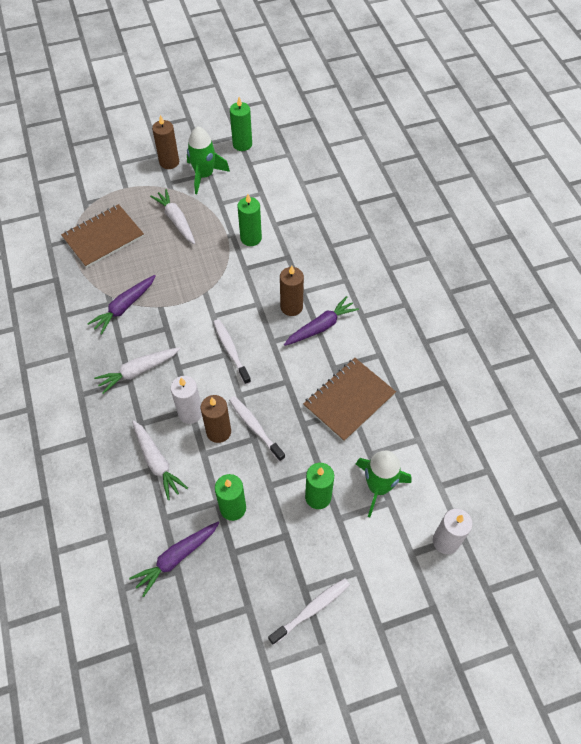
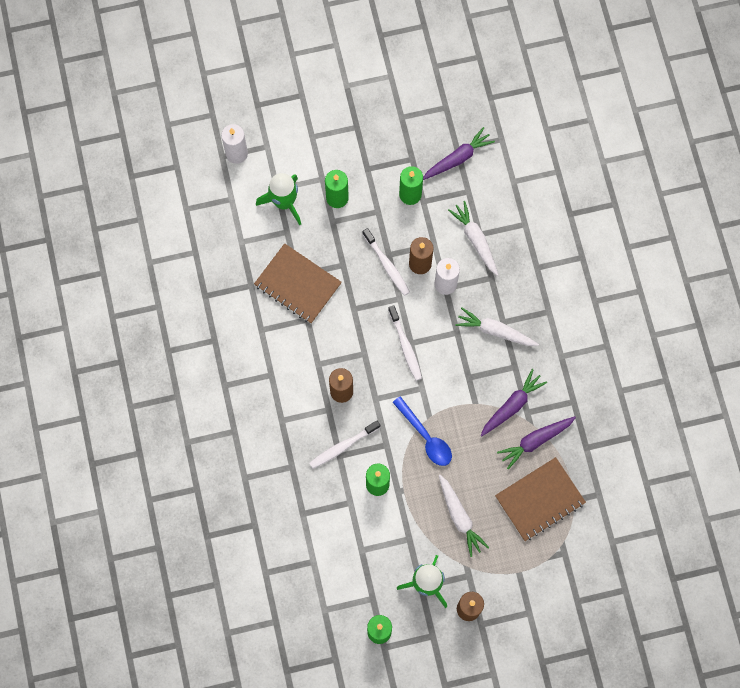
camera: 175 degrees left, 15 degrees up
(138, 371) = (495, 331): white carrot -> white carrot turned 135 degrees counterclockwise
(208, 276) = (425, 437): none -> blue spoon
(311, 610) = (352, 111): white toothbrush -> white toothbrush (343, 446)
(321, 326) = (314, 366): purple carrot -> purple carrot (535, 441)
(349, 400) = (297, 284): brown notebook -> brown notebook turned 75 degrees clockwise

